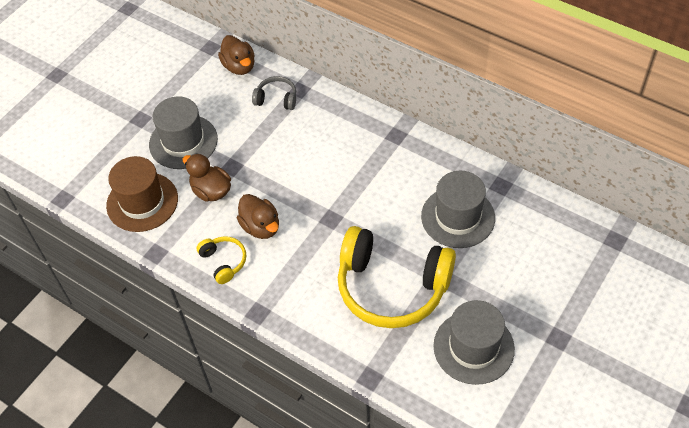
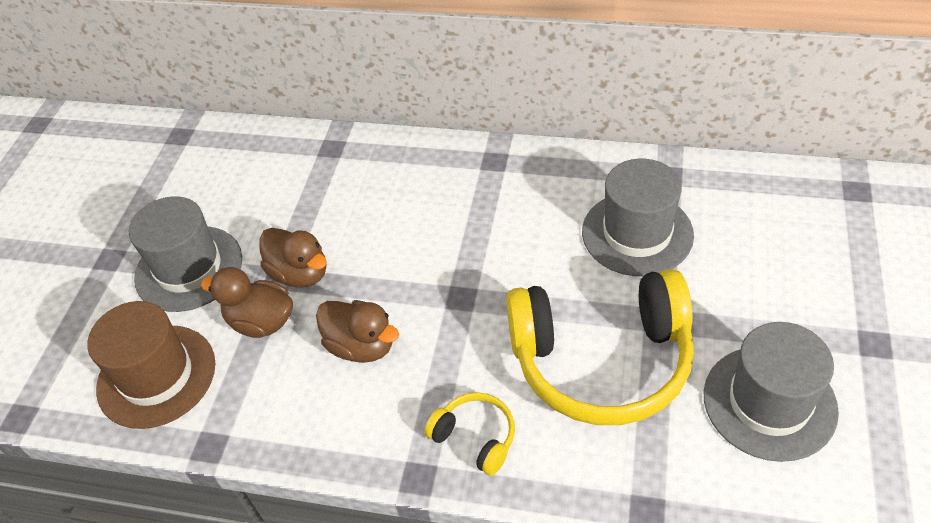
camera: 20 degrees left, 5 degrees down
(224, 262) = (327, 418): yellow headphones -> yellow headphones (475, 437)
(239, 66) = (232, 146): brown duck -> brown duck (300, 273)
(276, 99) = (304, 169): grey headphones -> none

